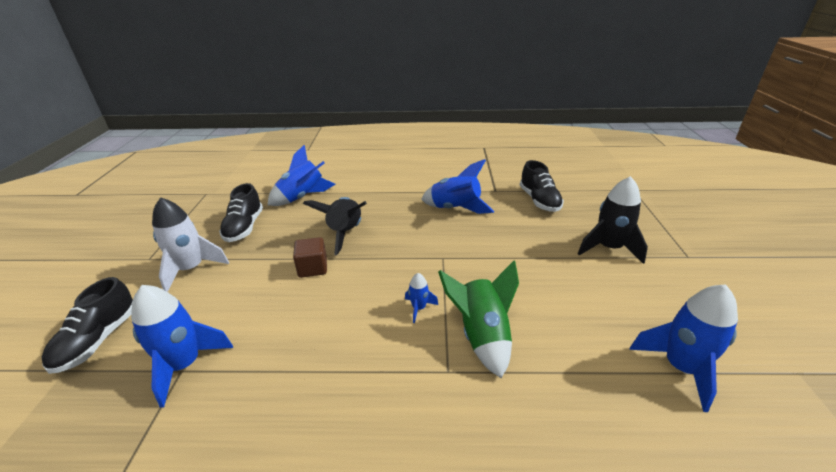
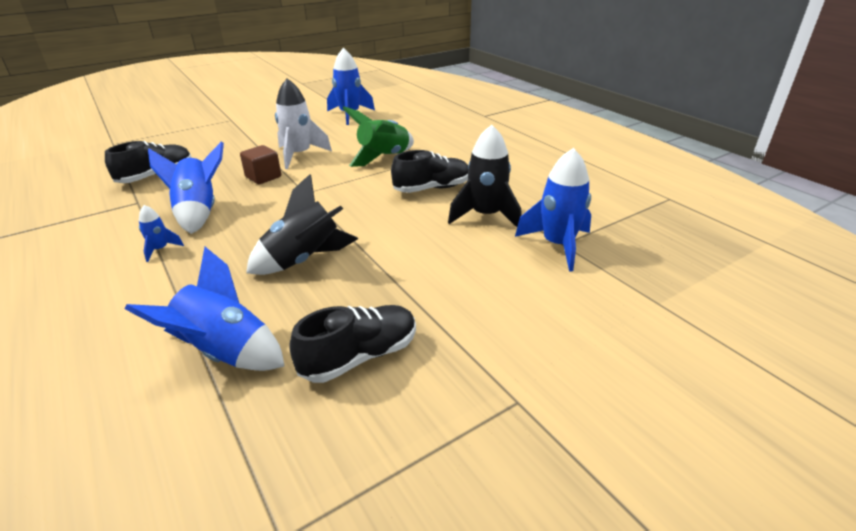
camera: 125 degrees left, 0 degrees up
(98, 340) = (622, 313): black shoe -> black shoe (432, 188)
(191, 269) = (482, 335): white rocket -> white rocket (299, 155)
(313, 268) = (386, 249): brown cube -> brown cube (263, 177)
(419, 308) = (382, 182): blue rocket -> blue rocket (160, 249)
(608, 248) = (236, 140): black rocket -> black rocket (486, 216)

